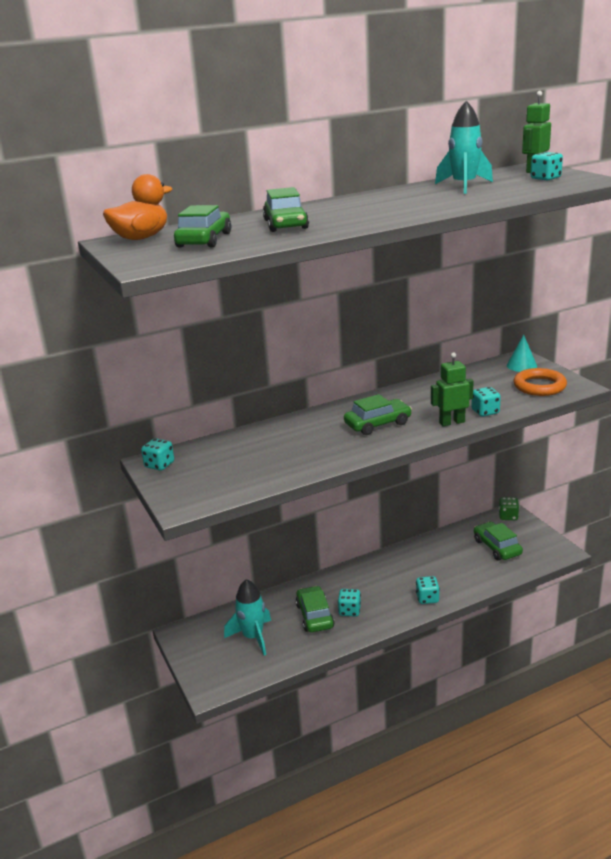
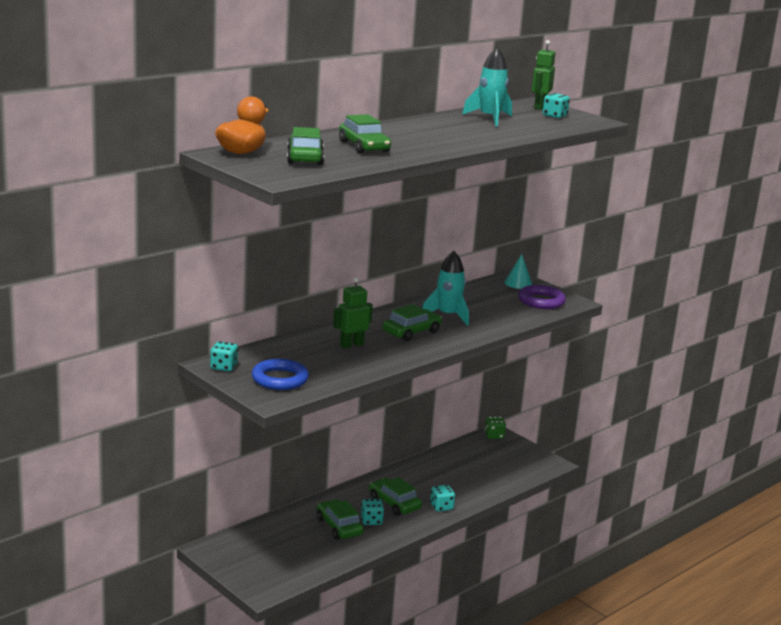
camera: 20 degrees left, 5 degrees down
(207, 481) = (280, 379): none -> blue ring
(253, 637) = (285, 547): turquoise rocket -> turquoise rocket (447, 316)
(452, 422) = (477, 330): green robot -> green robot (351, 345)
(485, 412) = (503, 322): turquoise dice -> none
(497, 547) = (492, 462): green car -> green car (394, 503)
(539, 386) = (541, 301): orange ring -> purple ring

